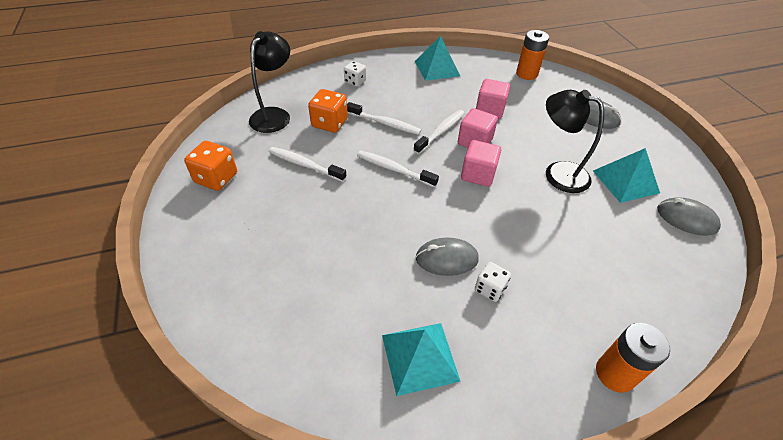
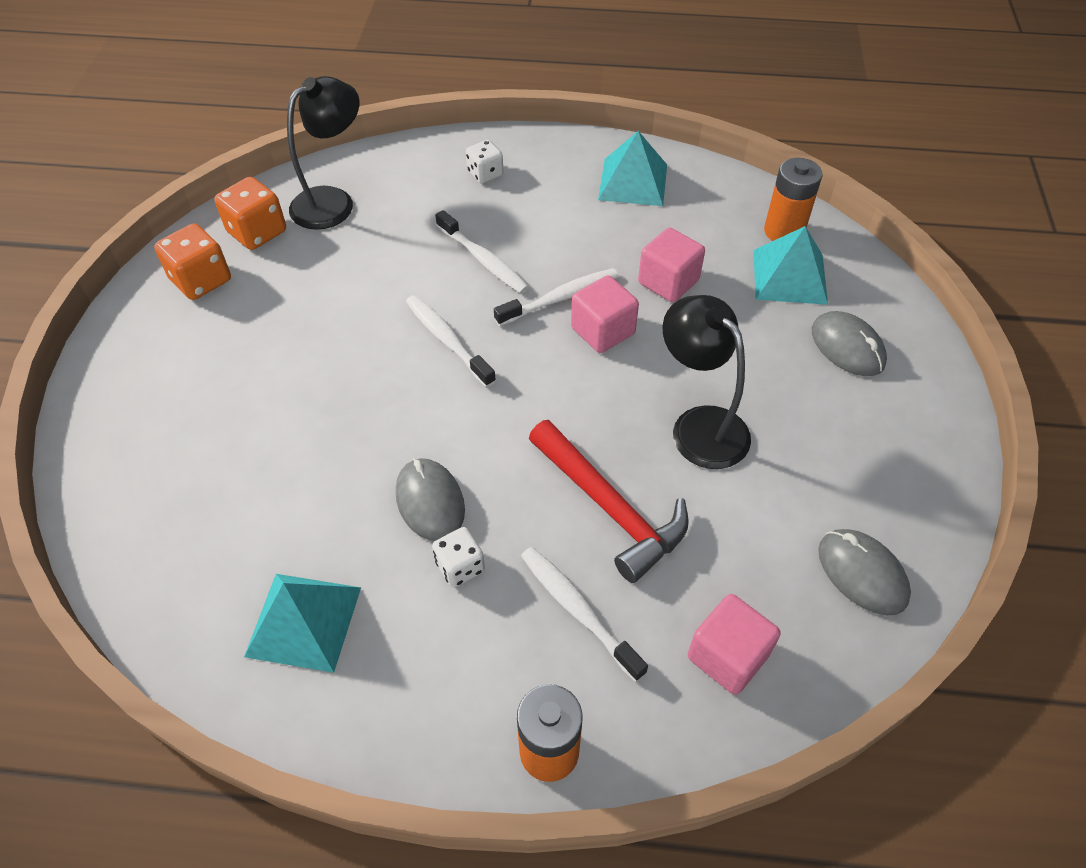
camera: 25 degrees right, 5 degrees up
(305, 165) = (327, 295): white toothbrush -> white toothbrush (578, 610)
(329, 123) = (402, 237): orange dice -> orange dice (257, 232)
(446, 259) = (430, 501): grey mouse -> grey mouse turned 45 degrees clockwise
(478, 174) = (568, 387): pink cube -> pink cube (727, 656)
(546, 228) = (610, 508): none -> red hammer
(625, 181) = (807, 476): turquoise pyramid -> turquoise pyramid (790, 276)

